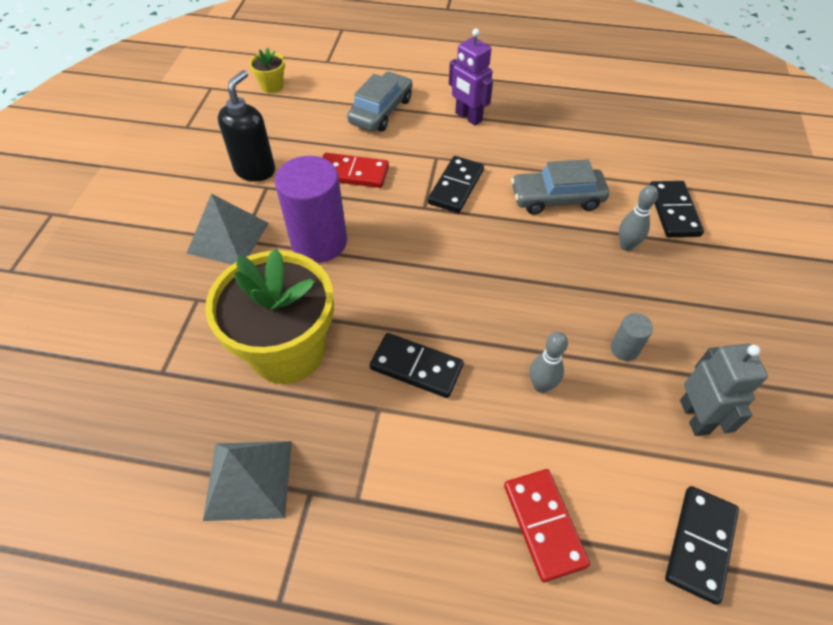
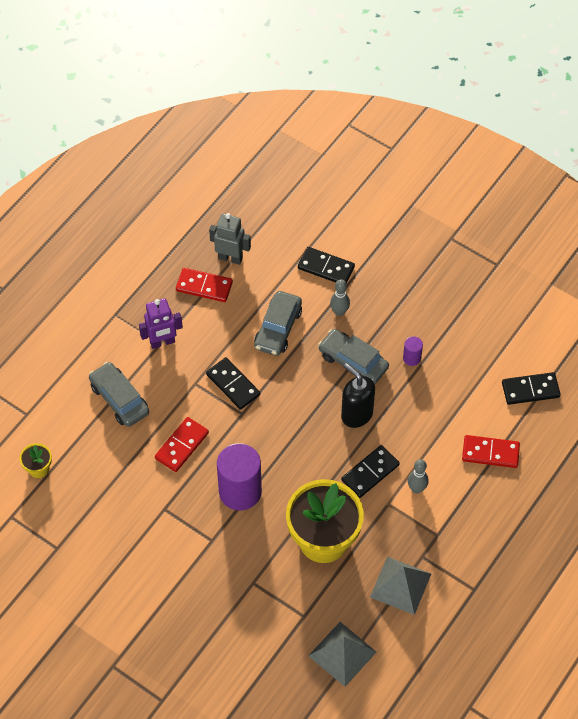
camera: 65 degrees left, 5 degrees up
(228, 238) = (205, 549): grey pyramid -> grey pyramid (342, 653)
(255, 170) = (141, 511): black soap dispenser -> black soap dispenser (356, 414)
(541, 385) = (414, 413): grey bowling pin -> grey bowling pin (416, 488)
(558, 124) = (204, 286): none -> red domino
(569, 285) = (353, 361): none -> grey car
(624, 349) = (411, 358): grey cylinder -> purple cylinder
(694, 416) = (468, 349): grey robot -> grey robot (230, 258)
(700, 544) = (530, 390): black domino -> black domino turned 60 degrees counterclockwise

